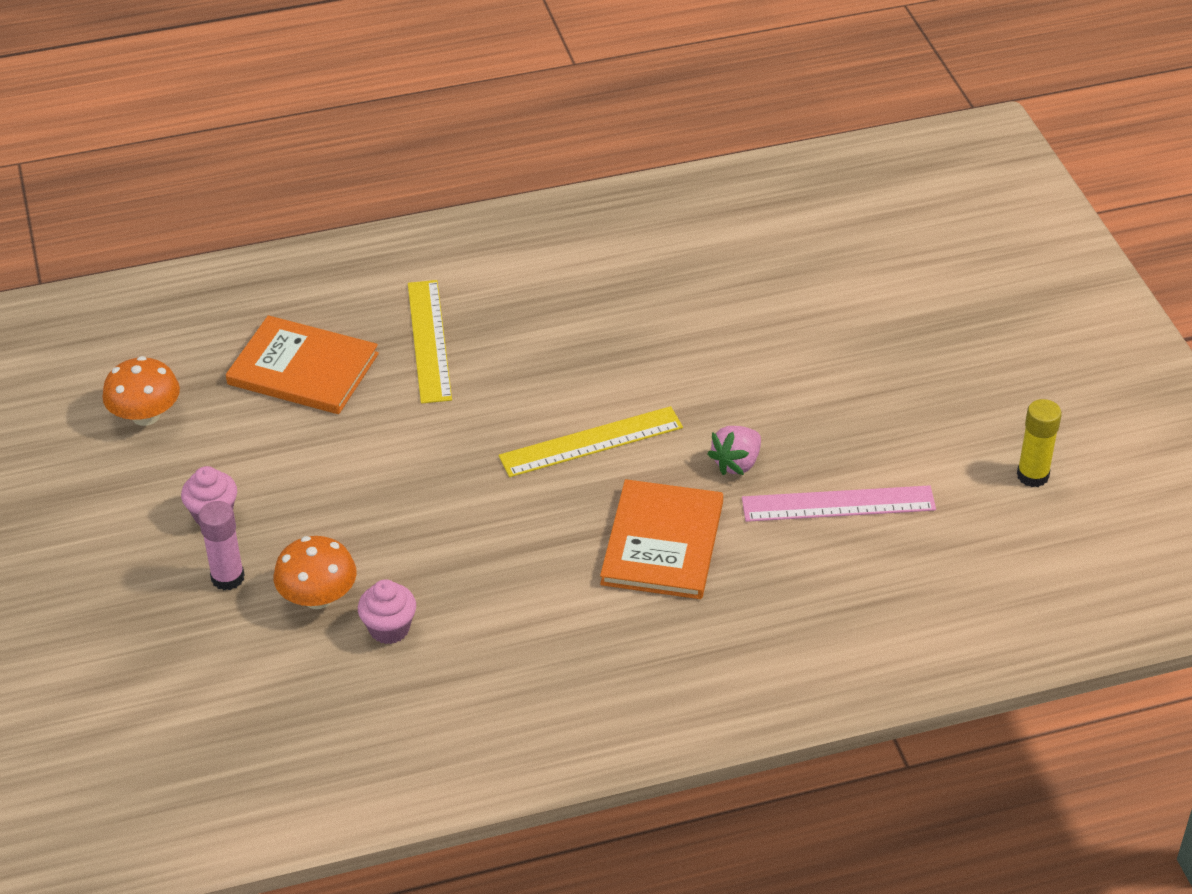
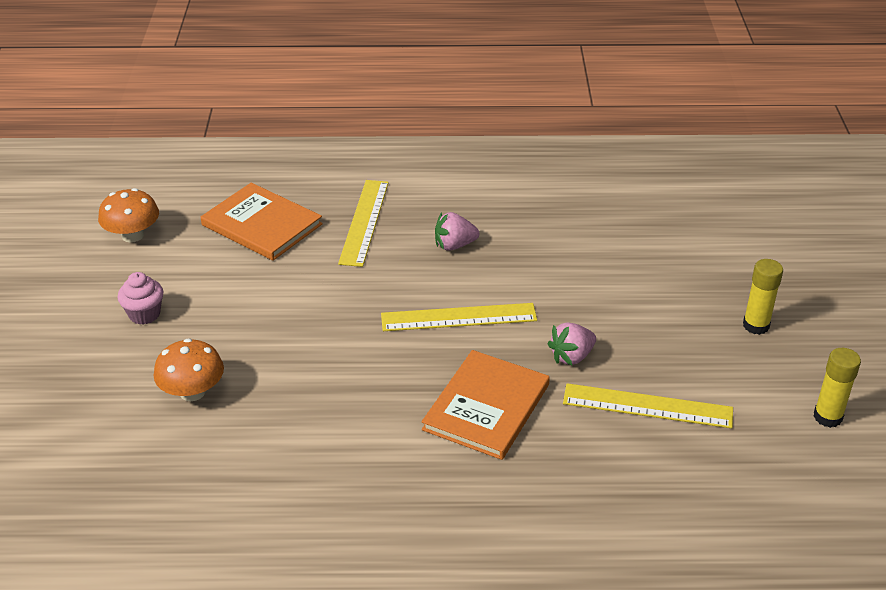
camera: 15 degrees right, 5 degrees down
(228, 578) = (131, 363): pink glue stick -> none
(389, 629) = (236, 428): pink cupcake -> none
(551, 350) = (454, 245): none -> pink strawberry
(838, 504) = (647, 406): pink ruler -> yellow ruler
(929, 383) = (756, 325): none -> yellow glue stick

